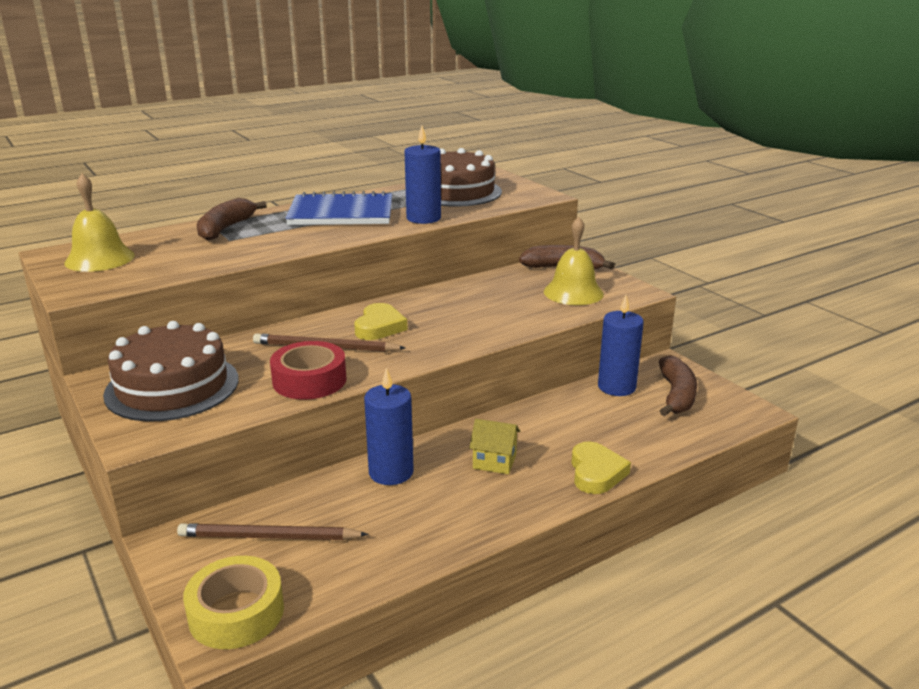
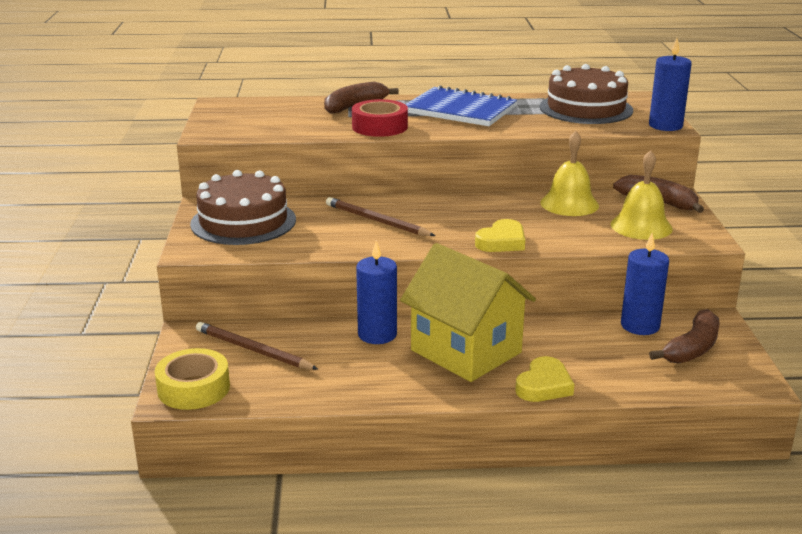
camera: 30 degrees right, 0 degrees up
(99, 259) = (243, 113): yellow bell -> yellow bell (569, 204)
(309, 380) = (341, 242): red tape -> red tape (380, 127)
(379, 327) = (435, 215): yellow heart -> yellow heart (502, 242)
(423, 218) = (526, 127): blue candle -> blue candle (665, 126)
(494, 462) = (466, 351): yellow house -> yellow house, size x2.42

